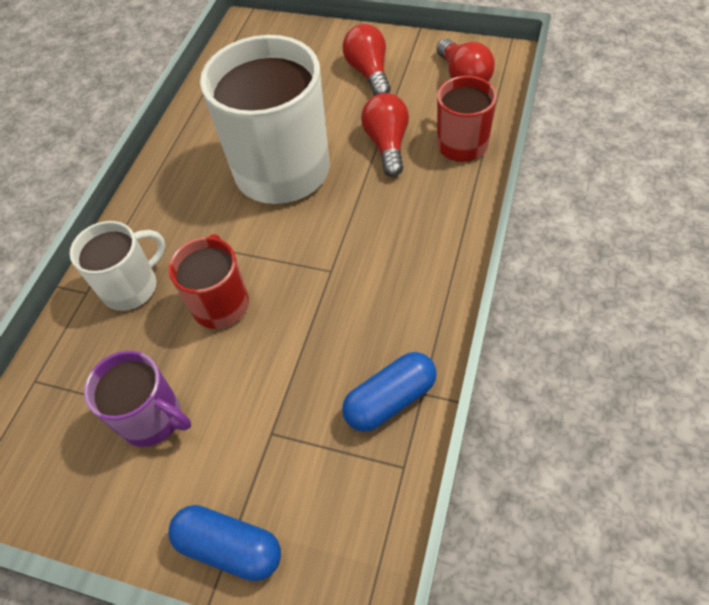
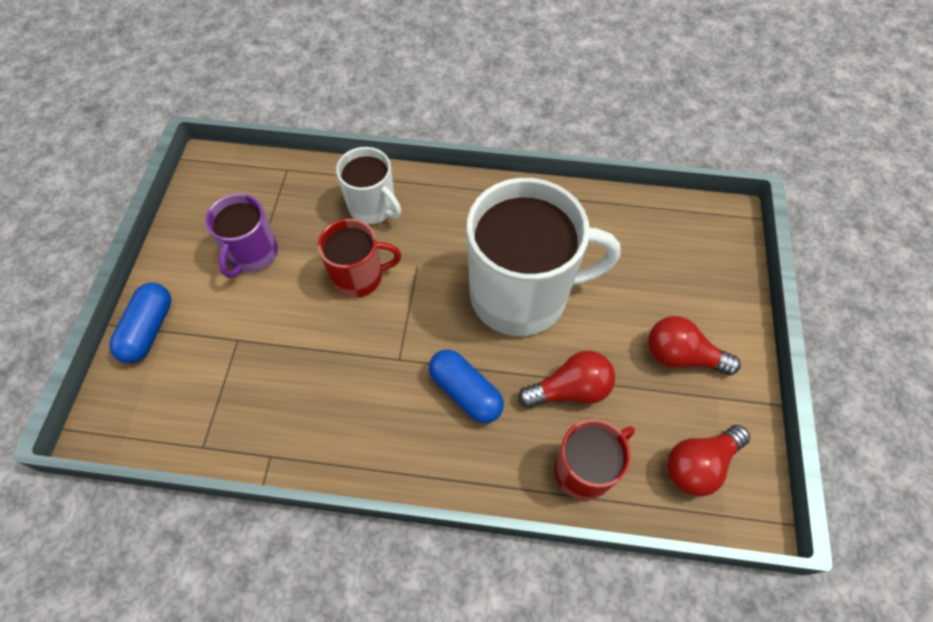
camera: 75 degrees right, 5 degrees up
(369, 72) = (681, 356): red light bulb -> red light bulb turned 135 degrees counterclockwise
(390, 400) = (263, 429): blue capsule -> blue capsule (465, 392)

